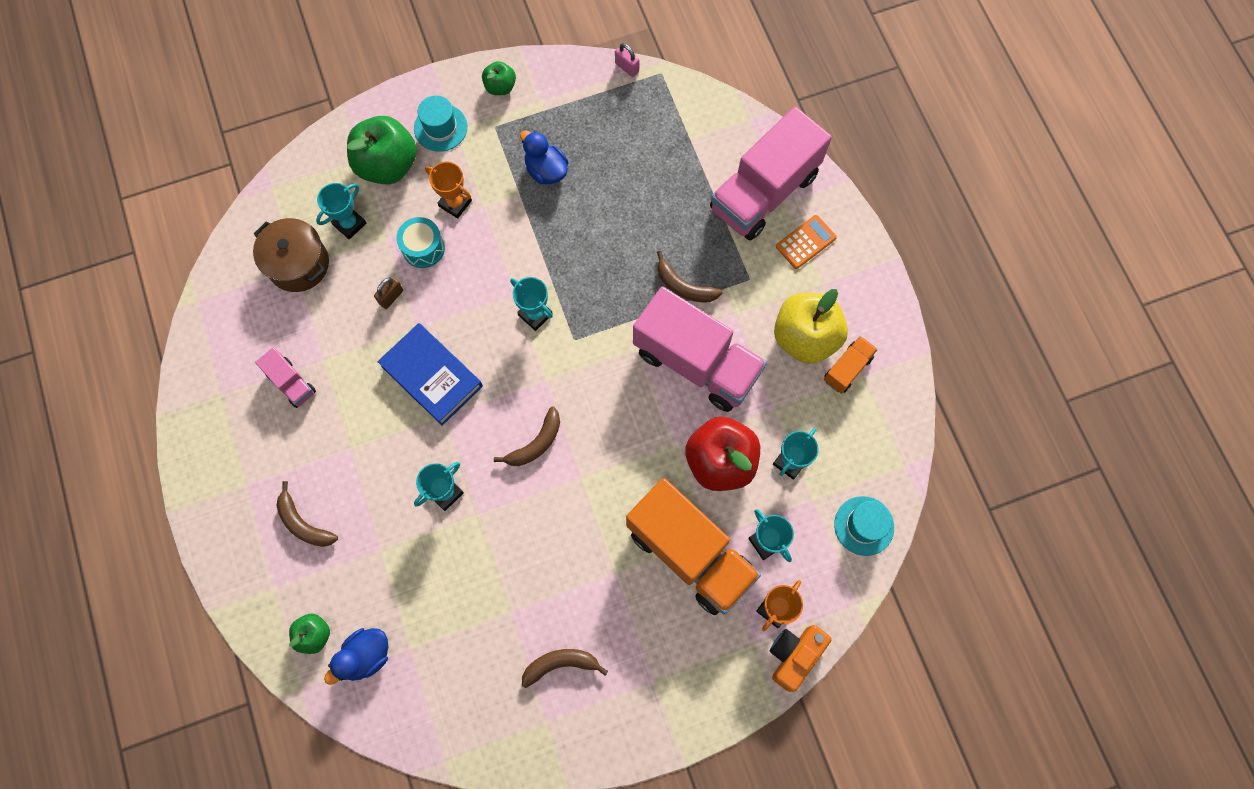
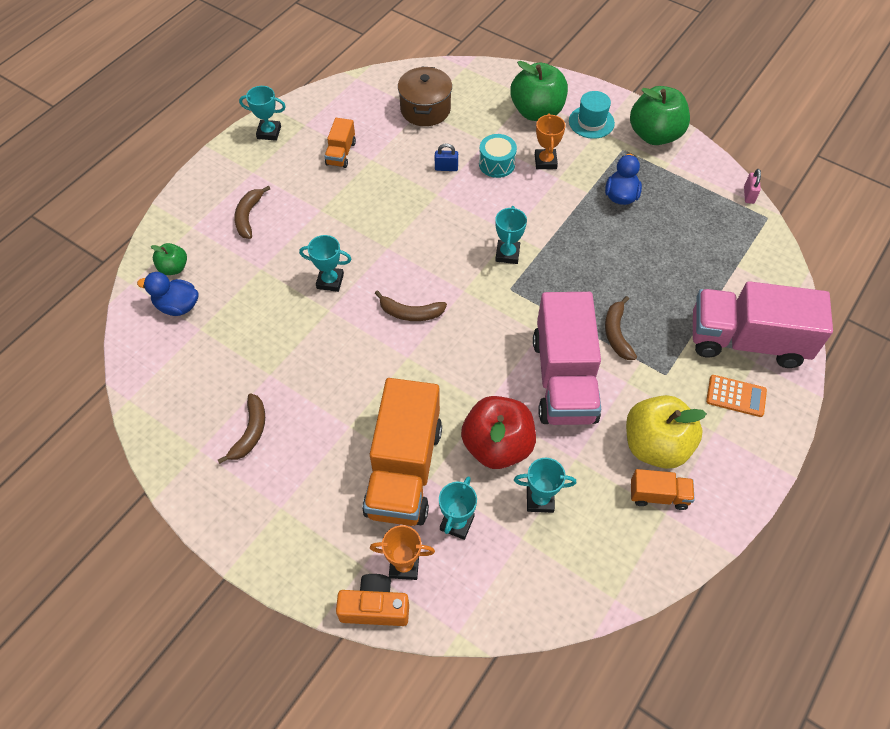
camera: 55 degrees right, 15 degrees down
(291, 383) = (341, 153): pink truck -> orange truck
(349, 224) = (477, 117): turquoise trophy -> turquoise trophy (269, 132)
(391, 297) = (446, 168): brown padlock -> blue padlock
(432, 376) = (409, 223): blue book -> none
(500, 87) = (654, 135): green apple -> green apple, size x1.96
(560, 664) = (250, 432): brown banana -> brown banana turned 60 degrees clockwise
(864, 525) = (532, 596): turquoise hat -> none

